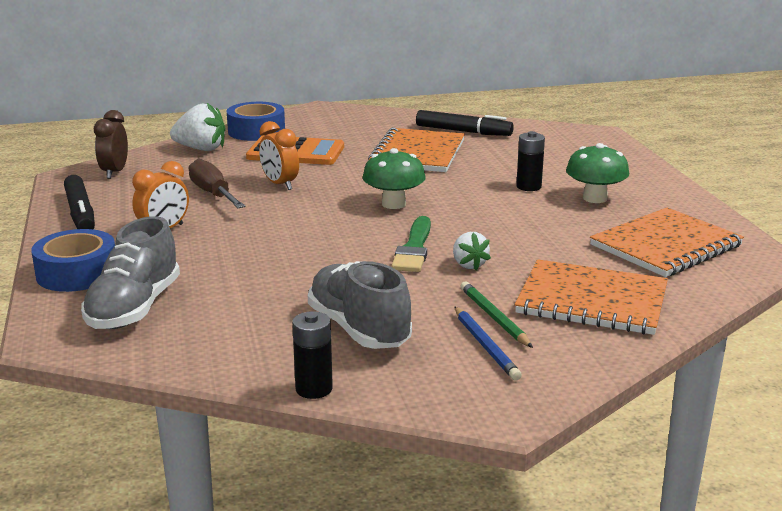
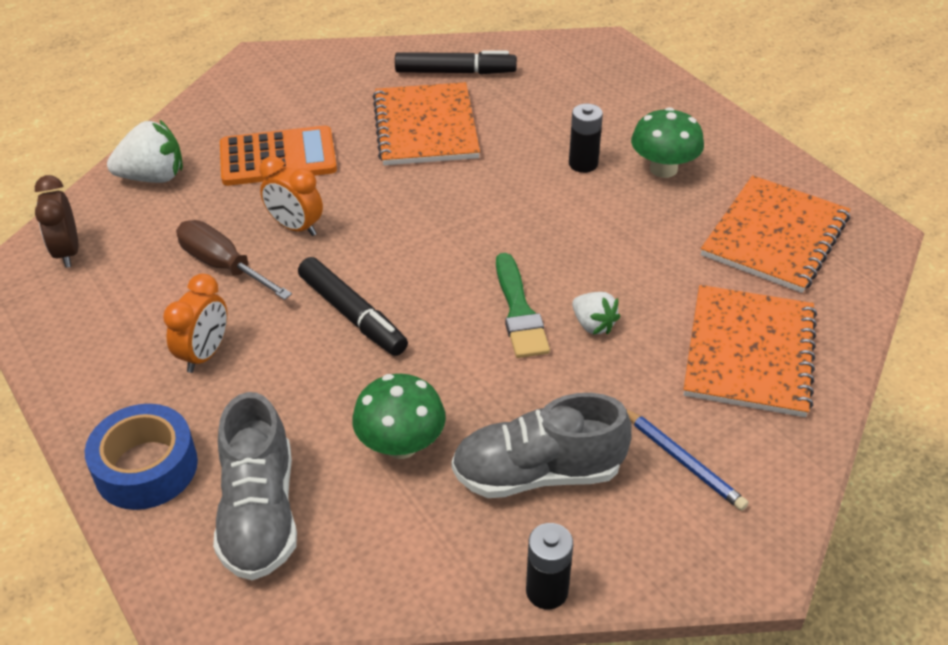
camera: 20 degrees left, 20 degrees up
(80, 213) = (74, 347): black marker -> black marker (352, 315)
(256, 131) = (203, 124): blue tape -> none
(359, 329) = (537, 473): grey shoe -> grey shoe turned 45 degrees counterclockwise
(393, 204) = (451, 233): green mushroom -> green mushroom (401, 444)
(494, 317) = (667, 410): green pencil -> none
(592, 301) = (749, 353): orange notebook -> orange notebook turned 75 degrees counterclockwise

